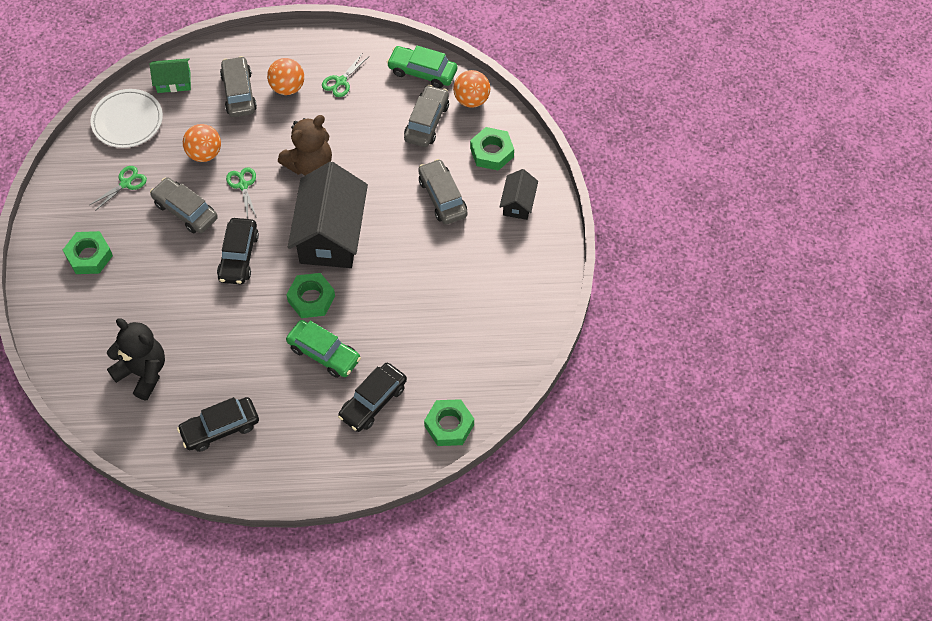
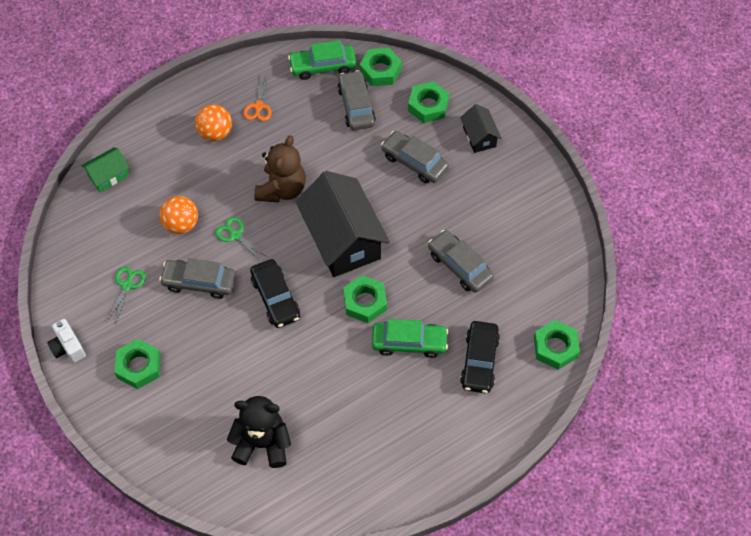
camera: 30 degrees left, 0 degrees up
(45, 211) = (68, 347): none -> white camera
(127, 121) = (89, 230): white plate -> none
(220, 428) = (366, 455): black car -> none
(239, 93) = (175, 157): grey car -> grey car (459, 266)
(341, 81) = (258, 106): green scissors -> orange scissors
(471, 100) = (380, 70): orange ball -> green nut

